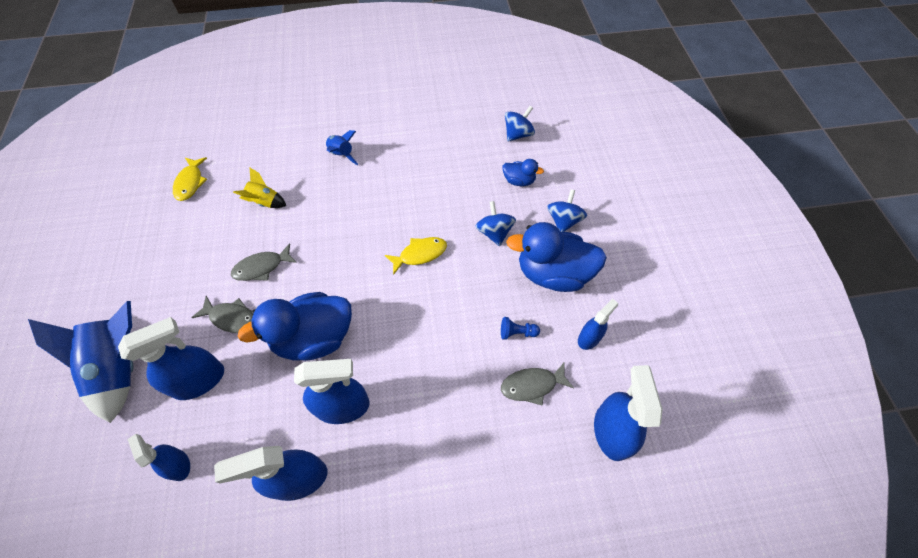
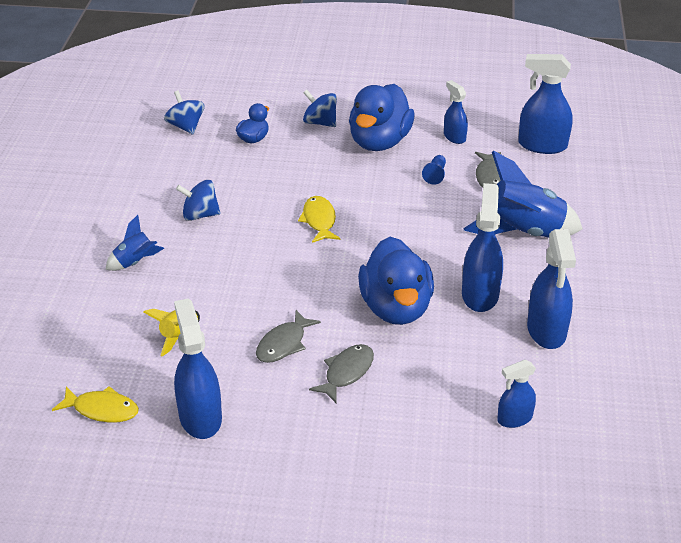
camera: 75 degrees left, 20 degrees down
(121, 367) = (381, 473): blue rocket -> blue rocket (523, 232)
(199, 380) = (420, 402): blue spray bottle -> blue spray bottle (200, 417)
(262, 267) = (283, 344): grey fish -> grey fish turned 45 degrees clockwise
(494, 233) = (314, 167): blue spinning top -> blue spinning top (200, 215)

